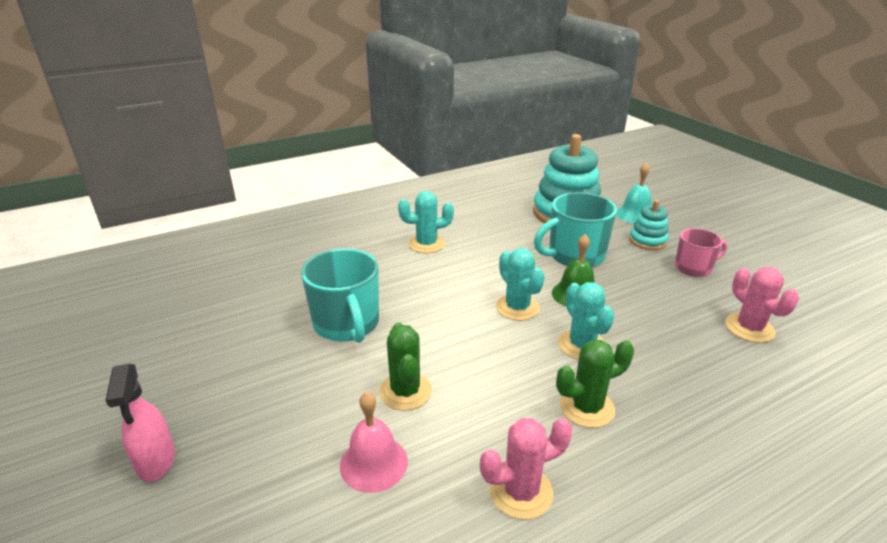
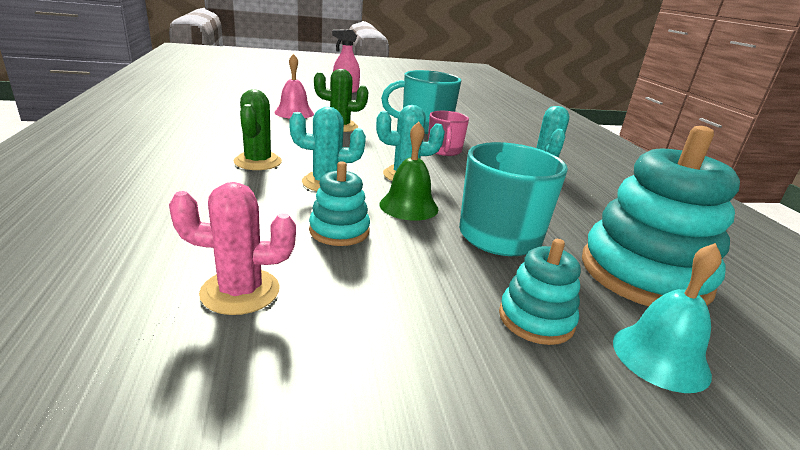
camera: 105 degrees right, 5 degrees down
(521, 491) = (227, 130): pink cactus -> none
(647, 314) = (339, 231): none -> turquoise stacking toy
(694, 268) = (422, 326): pink mug -> pink mug (444, 151)

